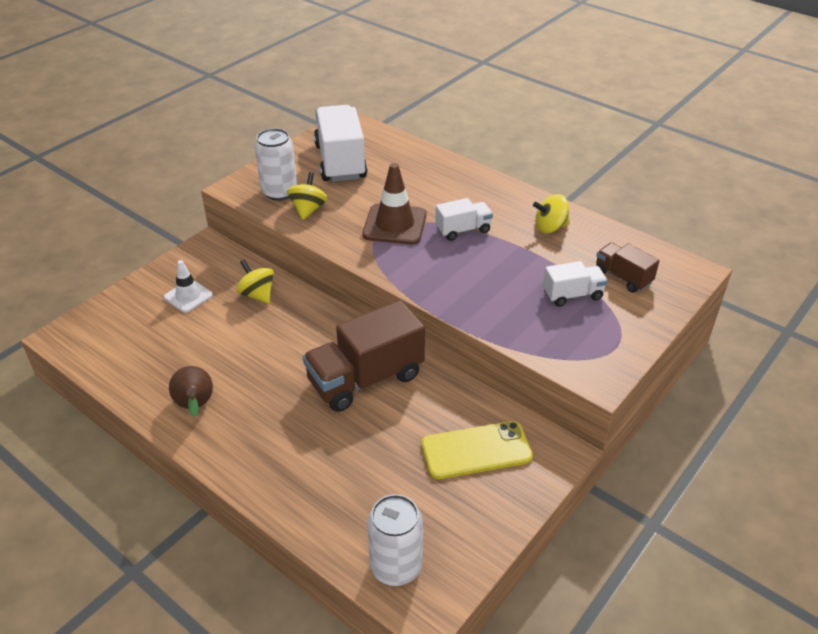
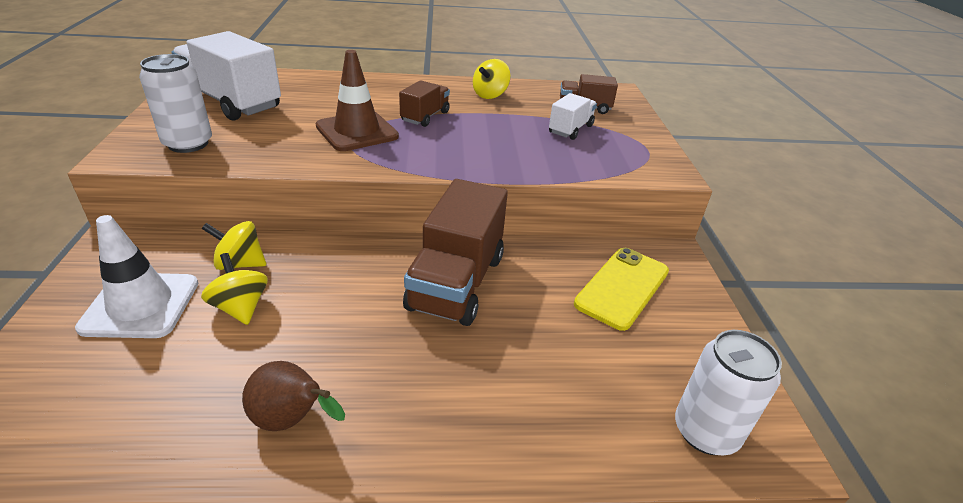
camera: 45 degrees left, 5 degrees down
(188, 296) = (141, 305): white traffic cone -> white traffic cone, size x1.58
(308, 210) = (245, 148): yellow spinning top -> yellow spinning top (240, 307)
(463, 230) = (425, 117): white truck -> brown truck

